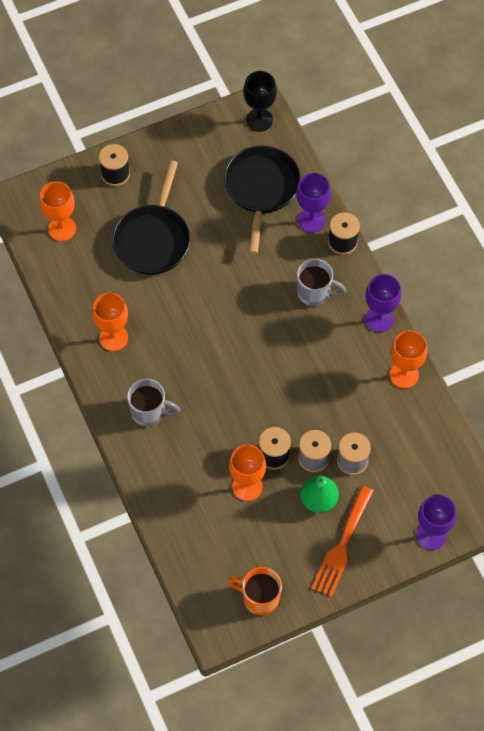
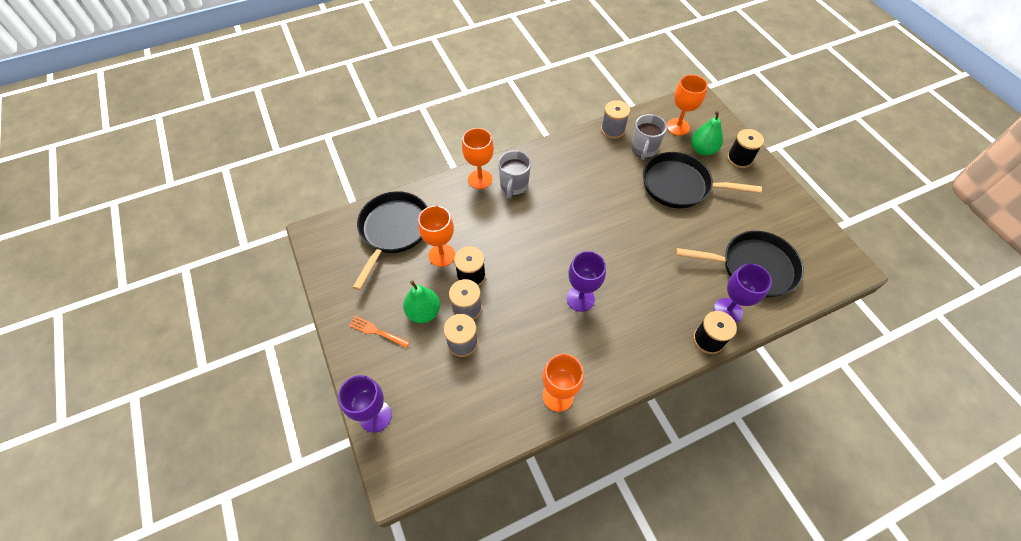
camera: 90 degrees right, 5 degrees down
(63, 299) = (612, 130): none -> grey spool
(100, 208) = (702, 150): none -> green pear
(113, 338) = (581, 161): orange goblet -> orange goblet (480, 179)
(213, 542) = (393, 231): none -> black pan
(259, 120) = (833, 266): black goblet -> none
(259, 598) = (337, 264): orange mug -> none
(315, 293) = (644, 312): grey mug -> grey mug (643, 149)
(342, 544) = (377, 331): orange fork -> orange fork, size x0.57
(379, 319) = (621, 373): purple goblet -> purple goblet (580, 299)

